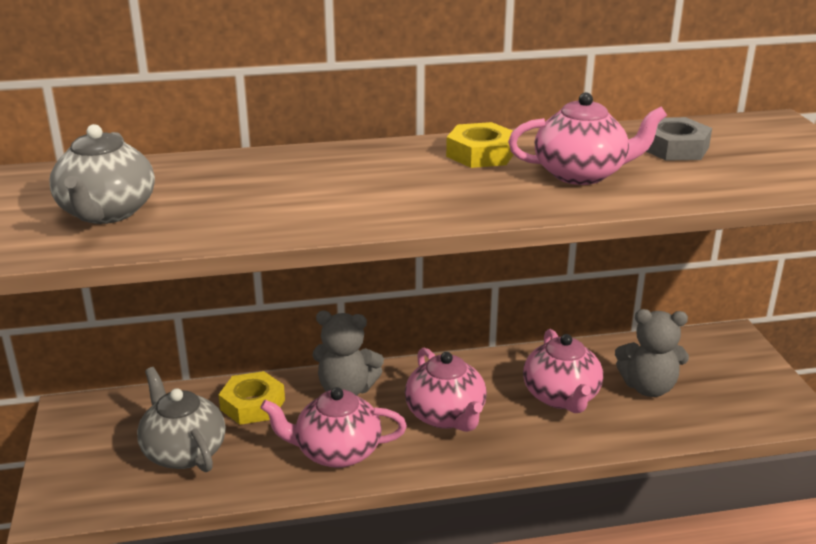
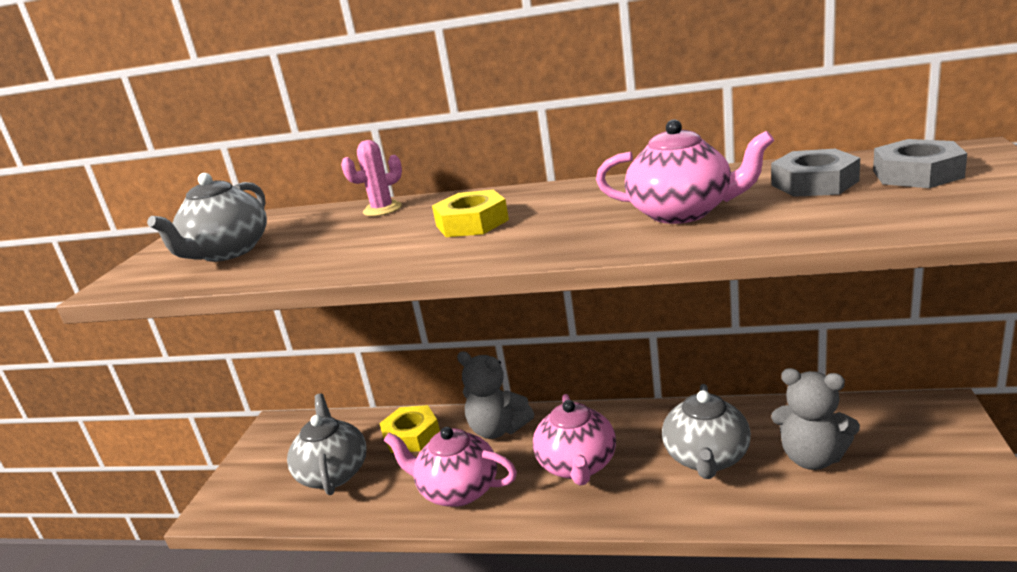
camera: 25 degrees right, 5 degrees down
(255, 162) = (382, 209): none -> pink cactus
(481, 154) = (592, 196): yellow nut -> yellow nut (472, 223)
(561, 397) = (707, 458): pink teapot -> grey teapot
(749, 142) = (917, 174): none -> grey nut

